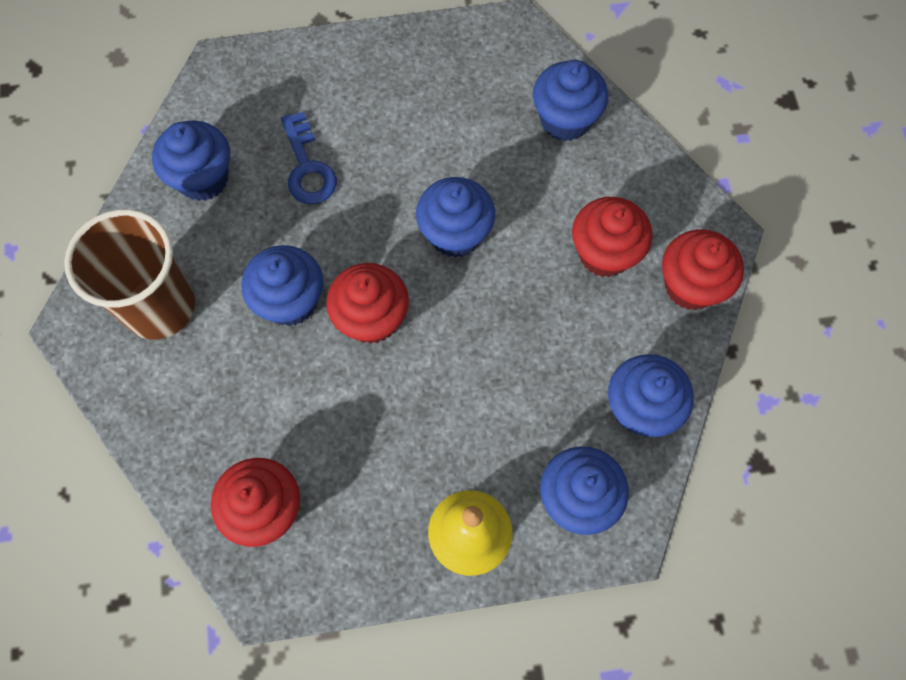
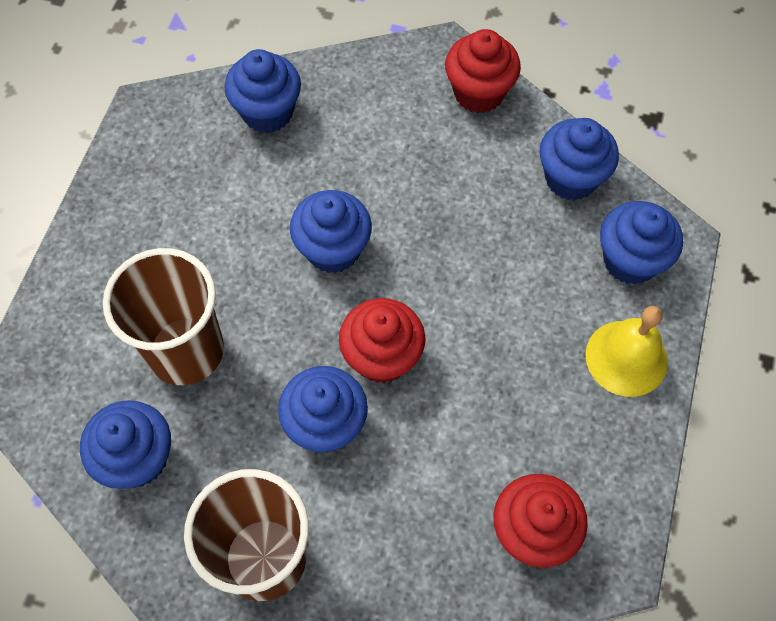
camera: 65 degrees left, 5 degrees down
(307, 167) = (186, 351): blue key -> brown cup
(604, 253) = (416, 141): red cupcake -> none

